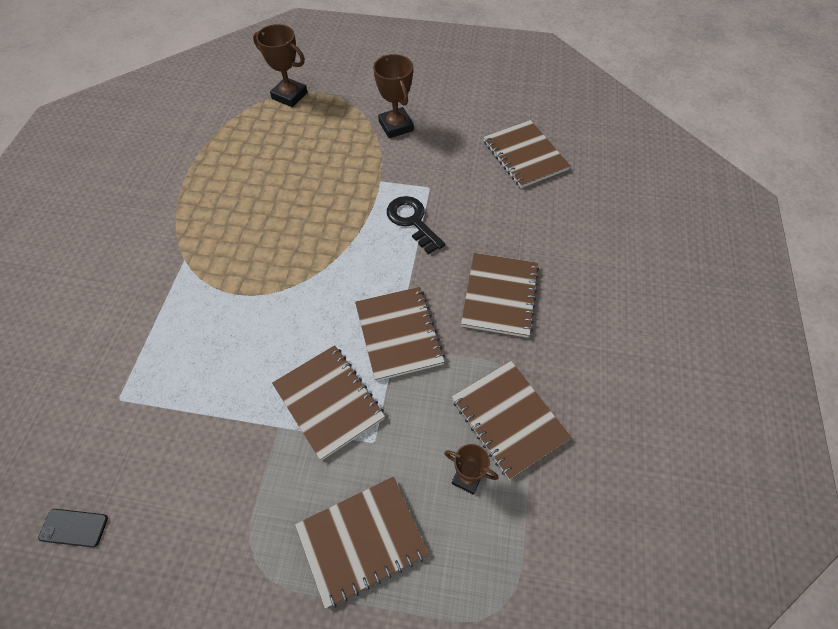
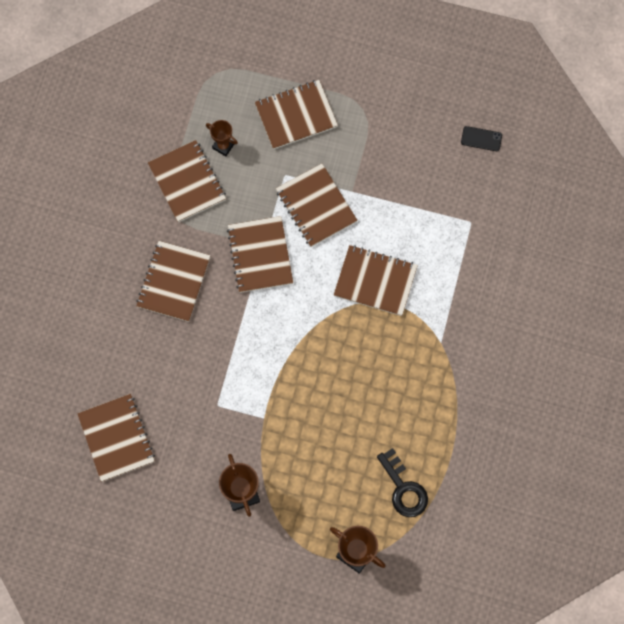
camera: 175 degrees left, 15 degrees up
(254, 317) = (375, 281): none -> brown notebook
(412, 221) = (237, 366): black key -> black key (404, 488)

